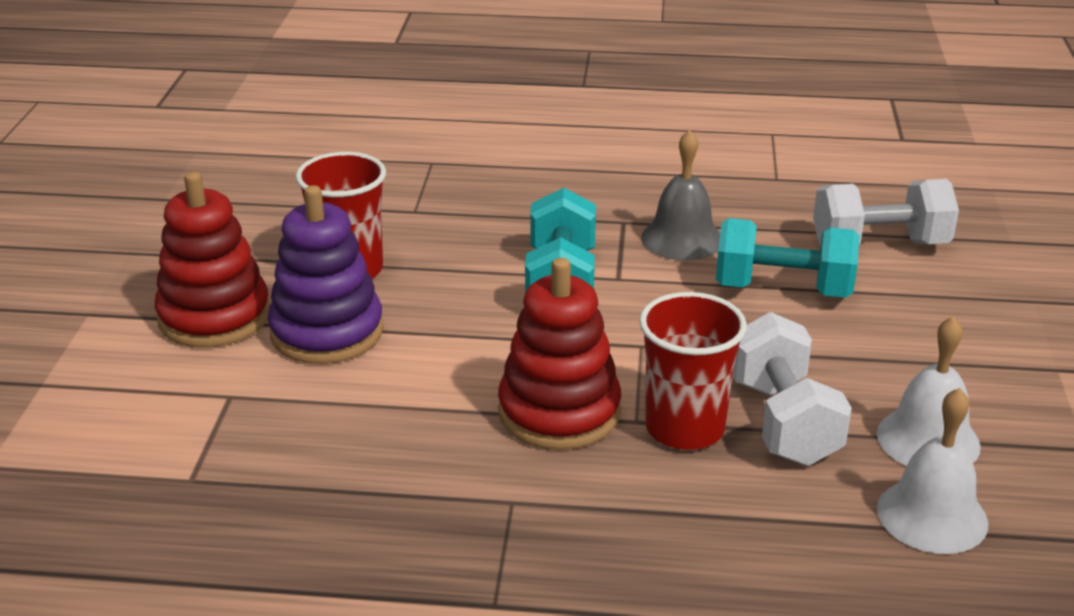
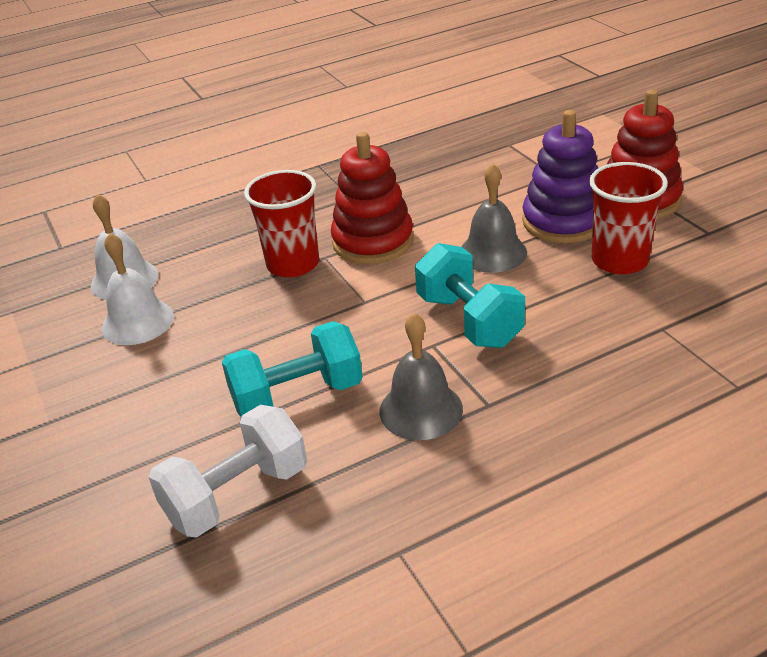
camera: 150 degrees right, 5 degrees up
(449, 334) = (492, 252): none -> grey bell
(783, 422) = (236, 293): white dumbbell -> none

